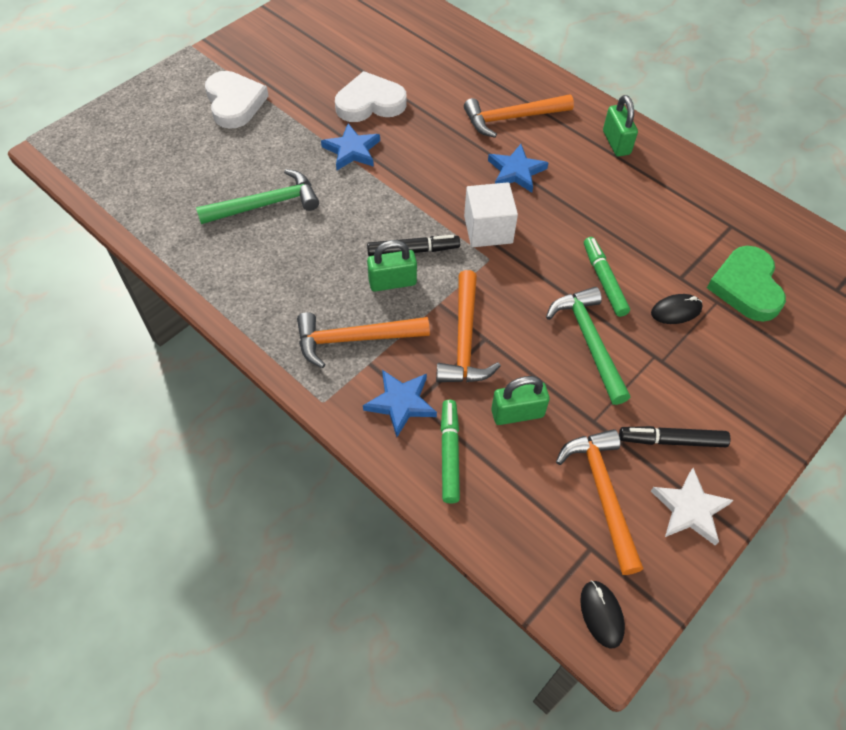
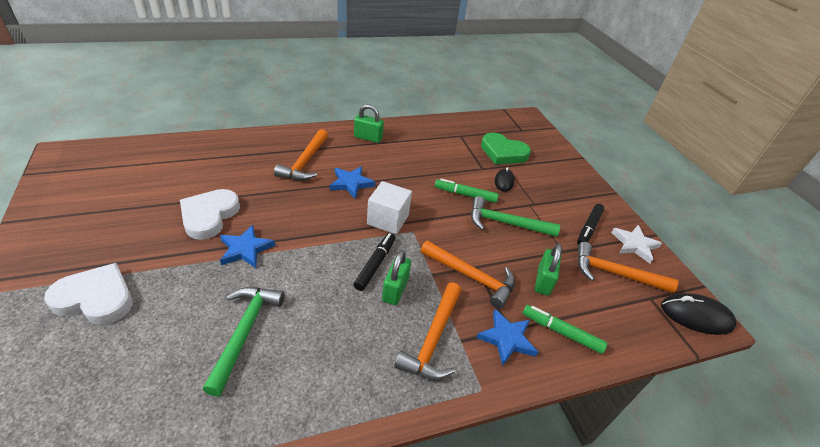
camera: 65 degrees left, 15 degrees down
(601, 614) = (696, 316): black mouse -> black mouse, size x1.62

